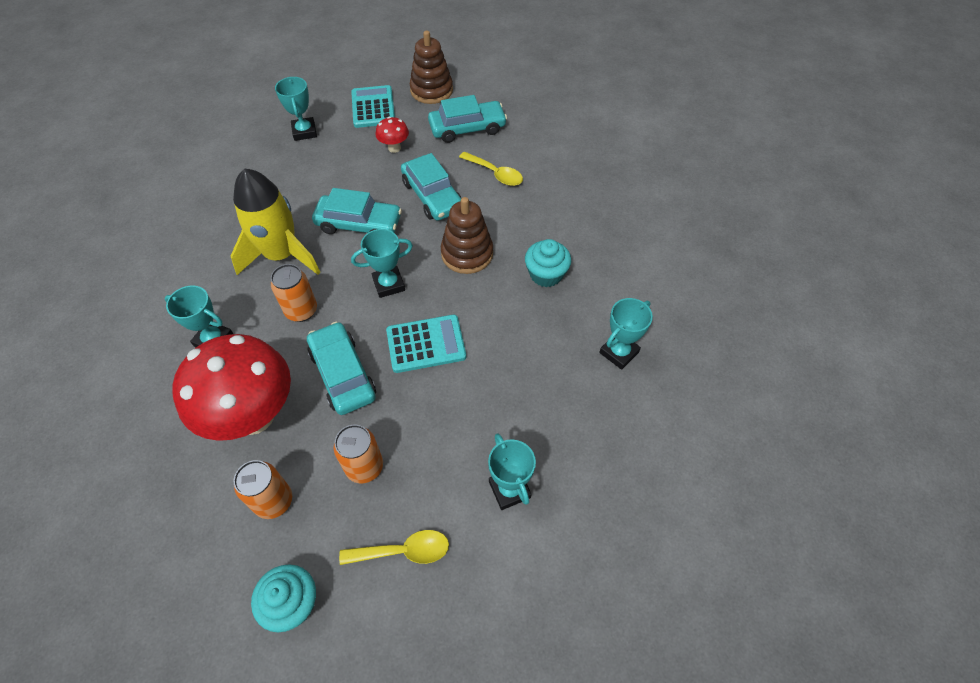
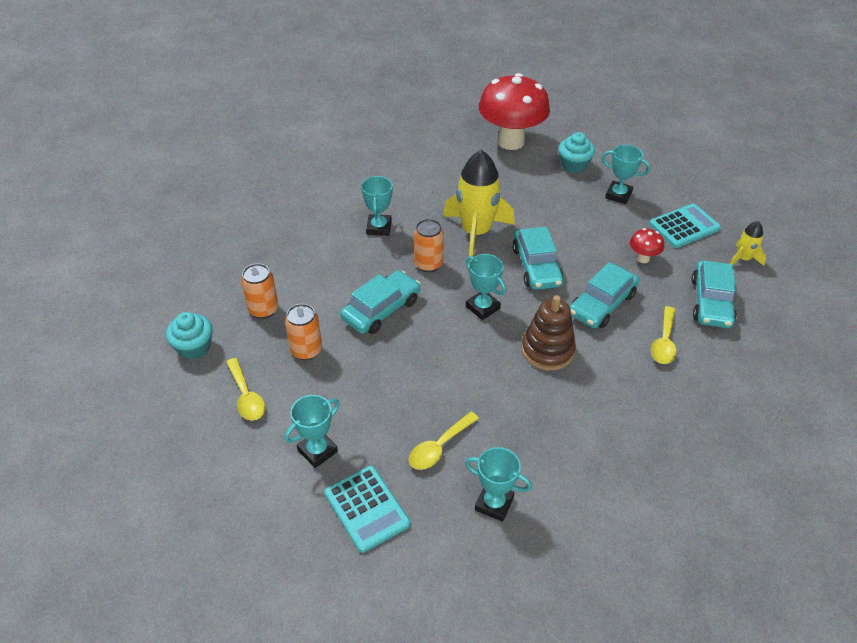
camera: 70 degrees right, 10 degrees down
(254, 416) = (325, 273): red mushroom -> red mushroom (510, 141)
(304, 132) = (618, 195): turquoise trophy -> turquoise trophy turned 60 degrees clockwise
(426, 344) = (433, 352): turquoise calculator -> turquoise calculator (367, 509)
(431, 90) = (743, 259): brown stacking toy -> yellow rocket
(467, 128) = (711, 302): turquoise car -> turquoise car turned 45 degrees clockwise
(544, 376) = (439, 447): none -> yellow spoon
(546, 274) = (558, 418): turquoise cupcake -> turquoise cupcake (574, 165)

